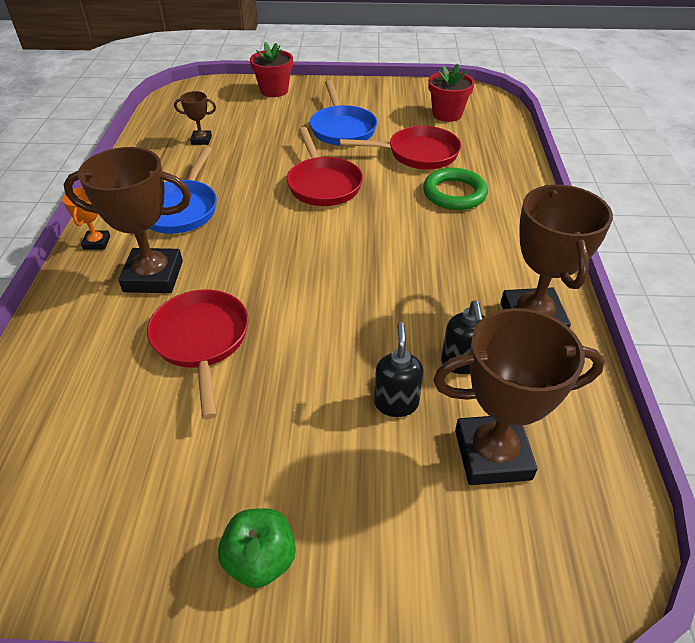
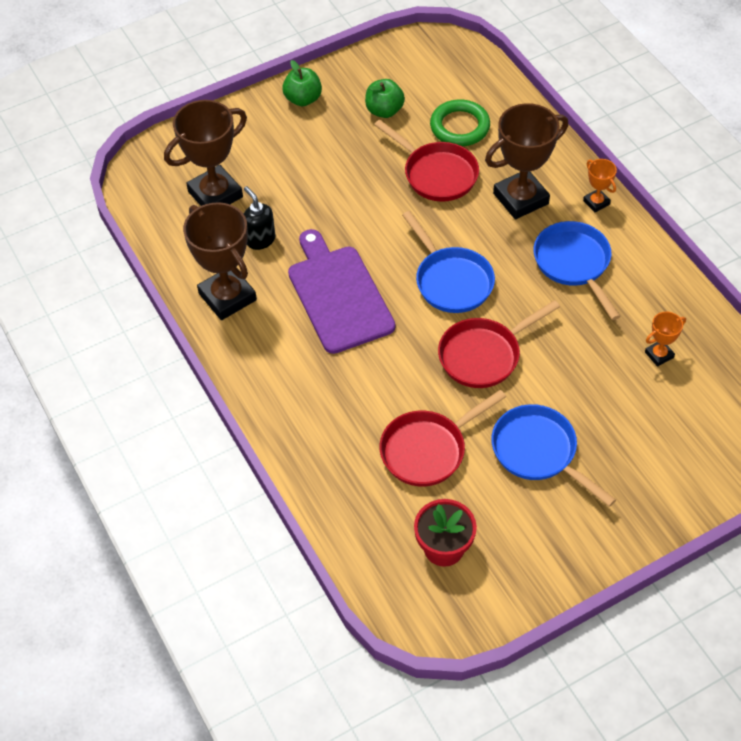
camera: 150 degrees right, 10 degrees up
(170, 463) = (384, 110): none -> green apple
(201, 140) = (659, 355): brown trophy -> orange trophy
(274, 90) = (682, 487): red flower pot -> none
(295, 240) = (451, 281): none -> blue pan
(323, 184) = (484, 355): red pan -> red pan turned 75 degrees counterclockwise
(396, 403) = (286, 196): black soap dispenser -> none
(410, 272) = (339, 295): none -> purple cutting board
(454, 193) = (356, 406): green ring -> green ring (460, 127)

